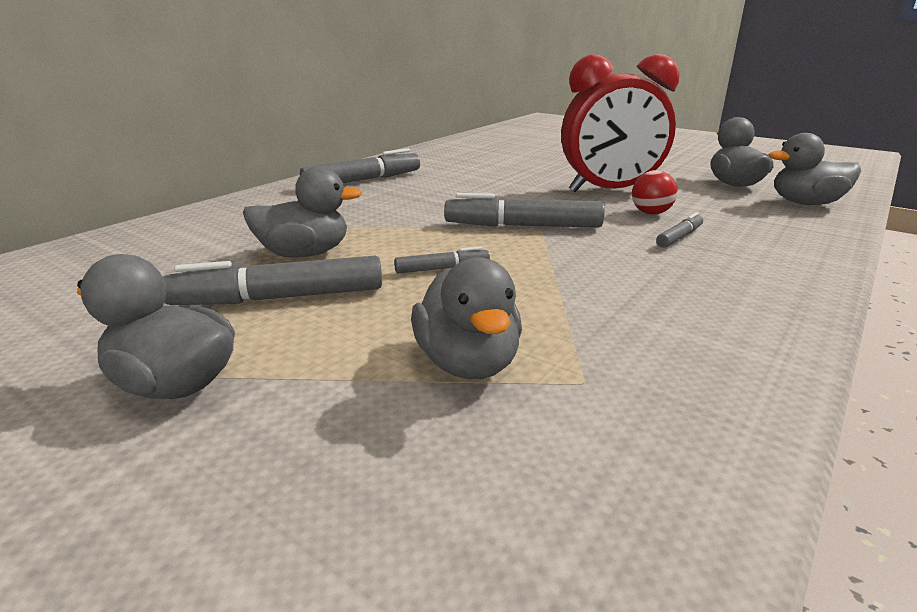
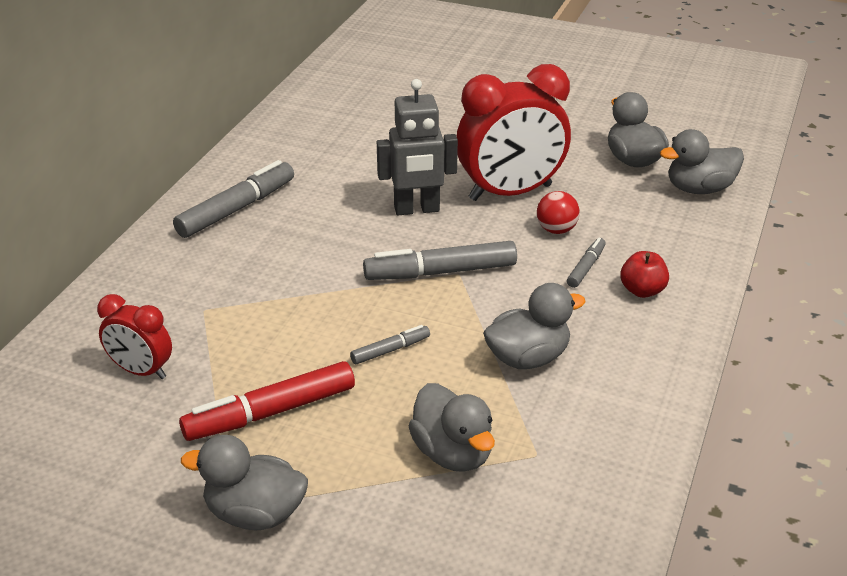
camera: 15 degrees left, 10 degrees up
(186, 255) = (141, 371): none -> red clock
(279, 298) = (270, 413): grey marker -> red marker
(304, 254) = (254, 350): grey duck -> grey duck (528, 358)
(518, 192) = (417, 209): none -> grey robot
(745, 258) = (642, 290): none -> red apple

